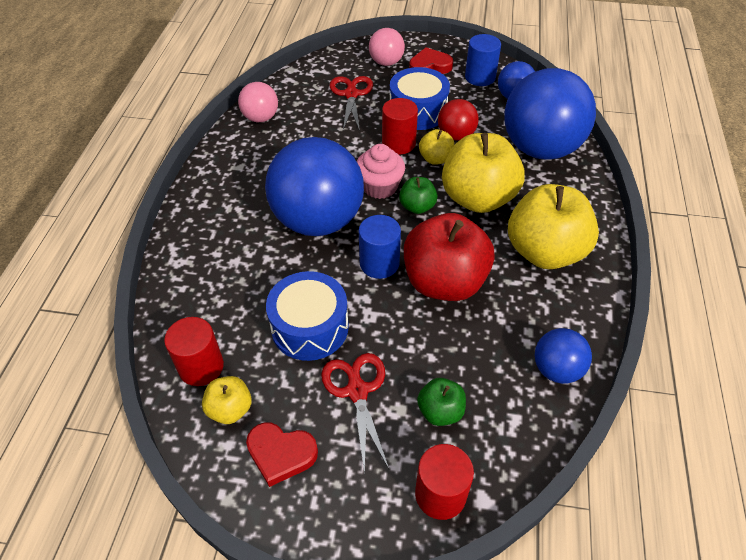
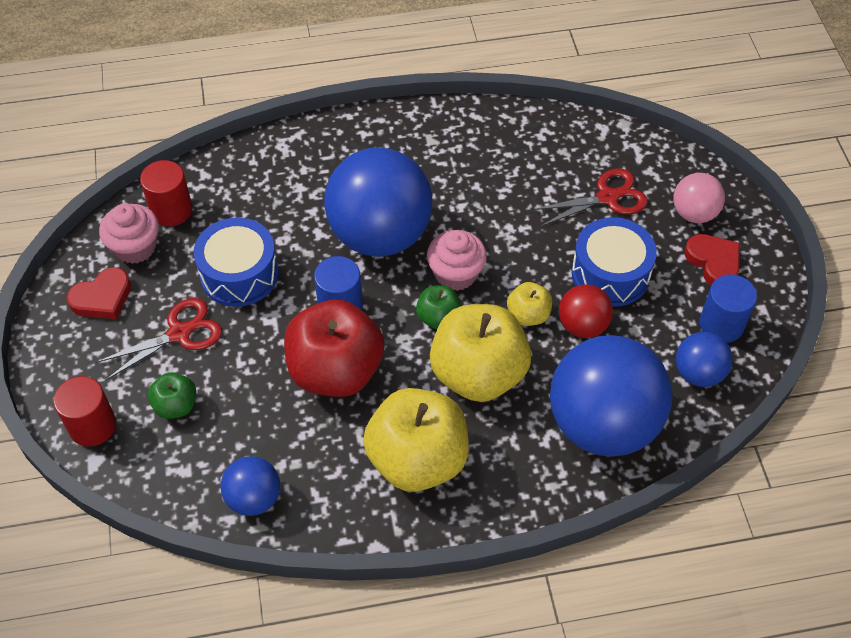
camera: 70 degrees right, 5 degrees up
(230, 409) = (135, 247): yellow apple -> pink cupcake
(260, 118) = (519, 129): pink ball -> none
(281, 454) = (102, 298): red heart -> red heart turned 120 degrees counterclockwise
(398, 143) = (538, 271): red cylinder -> none

